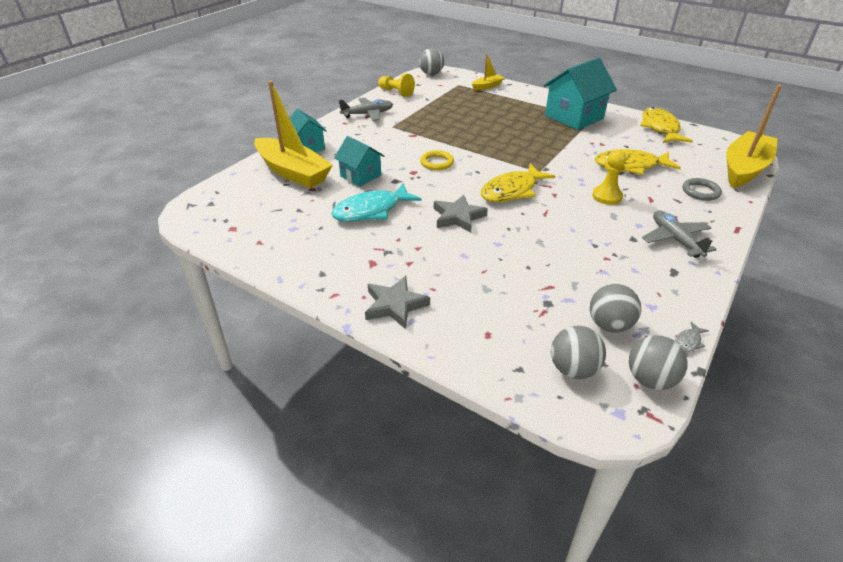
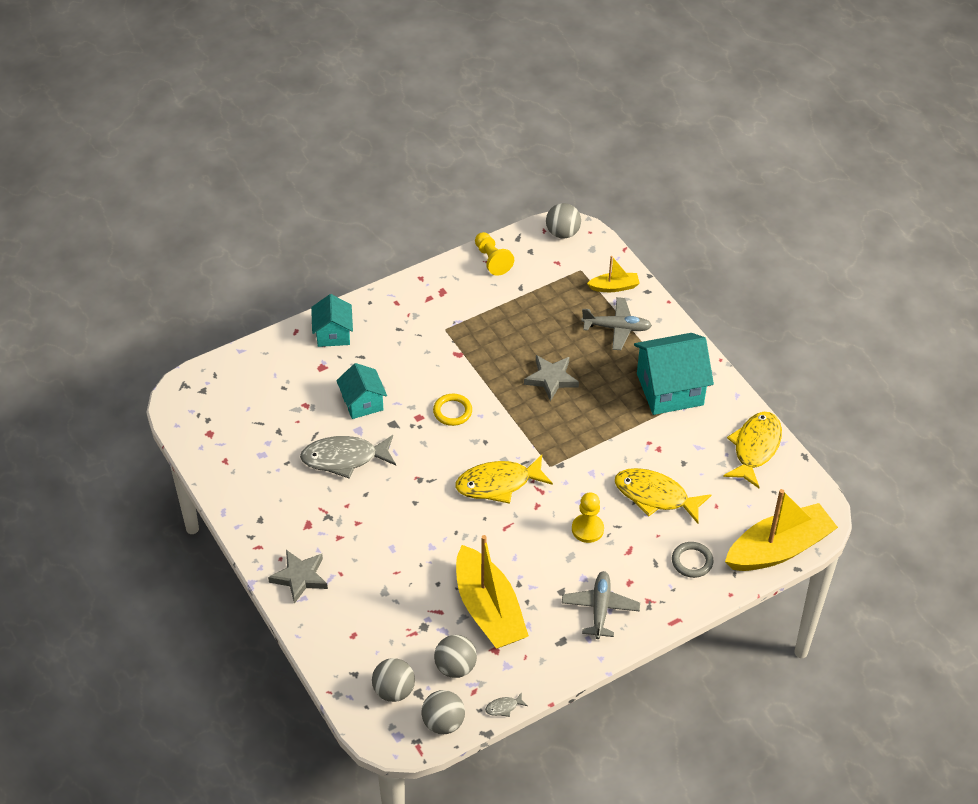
camera: 25 degrees right, 10 degrees up
(293, 172) = (299, 371): yellow boat -> yellow boat (488, 610)
(368, 114) = (431, 295): grey plane -> grey plane (617, 328)
(371, 210) = (344, 458): turquoise fish -> grey fish
(458, 217) = (419, 499): grey star -> grey star (551, 379)

